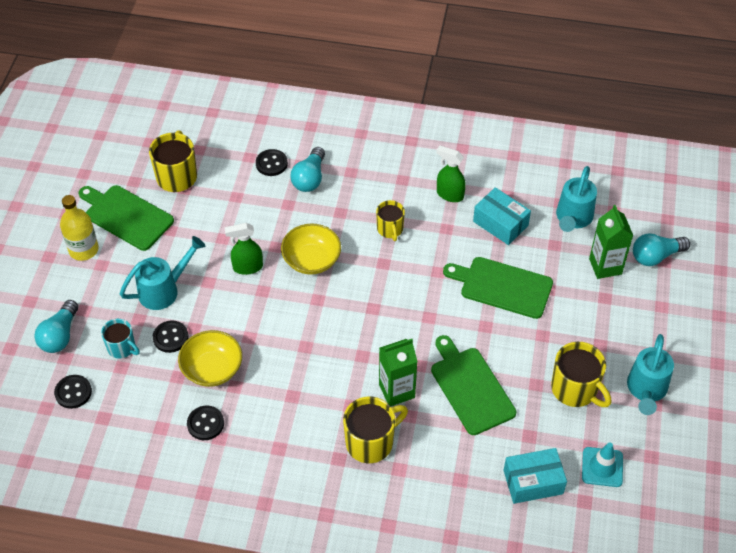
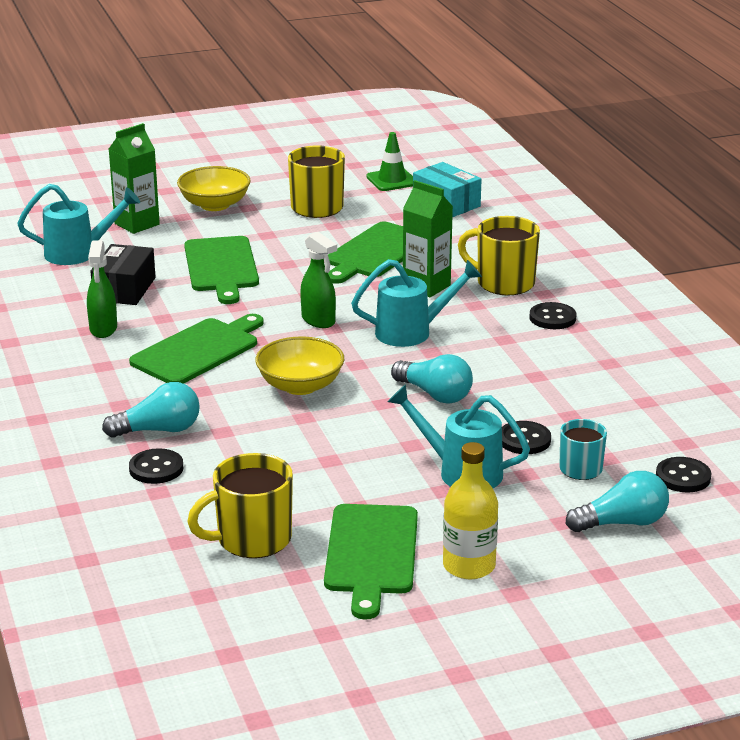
camera: 120 degrees left, 25 degrees down
(205, 424) = (604, 376): black button -> black button (552, 318)
(212, 369) = (532, 397): yellow bowl -> yellow bowl (215, 205)
(247, 267) = (359, 425): green spray bottle -> green spray bottle (318, 321)
(390, 229) = (198, 350): yellow mug -> green cutting board
(500, 223) = (124, 289): turquoise box -> black box
(602, 467) = (392, 180): turquoise traffic cone -> green traffic cone
(646, 390) = (281, 179): turquoise watering can -> turquoise watering can (411, 332)
(655, 256) = (97, 204): turquoise light bulb -> turquoise light bulb (435, 394)

